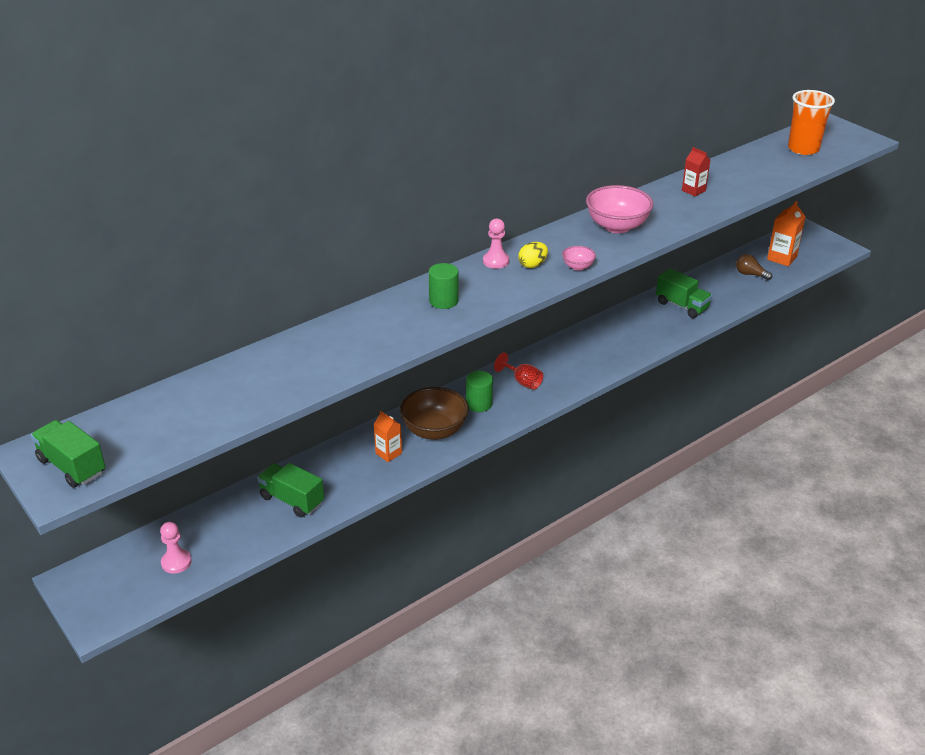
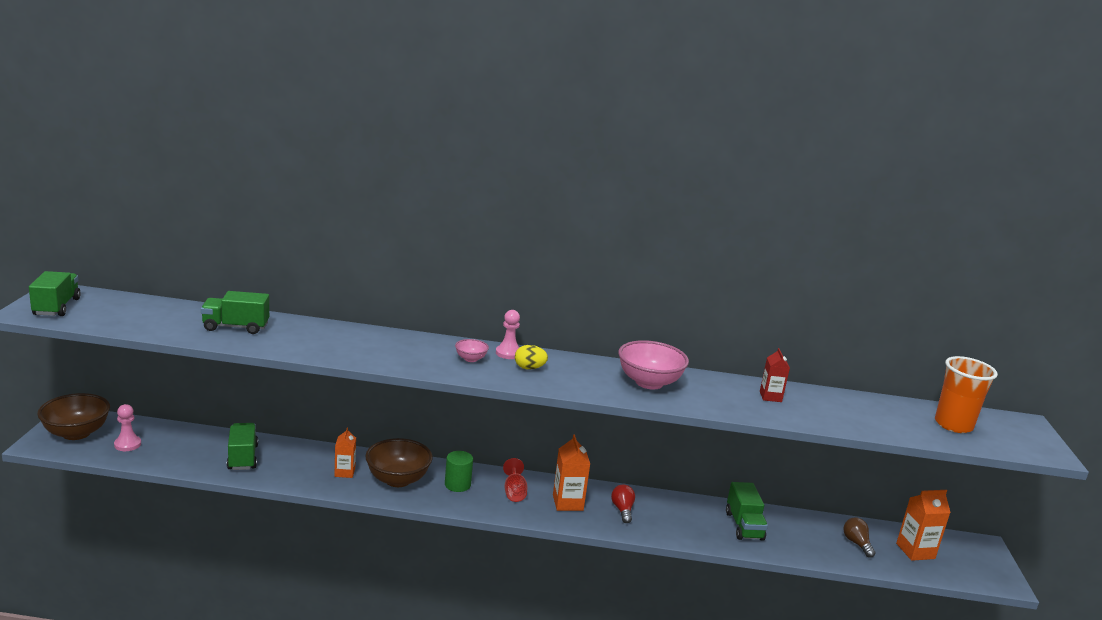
camera: 40 degrees right, 15 degrees down
(109, 588) = (76, 433): none -> brown bowl
(267, 375) = (236, 327): none -> green truck
(443, 301) = (422, 352): green cylinder -> none
(566, 365) = (568, 503): none -> orange carton
(578, 267) = (560, 386): pink bowl -> pink bowl (470, 359)
(604, 345) = (622, 510): none -> red light bulb

